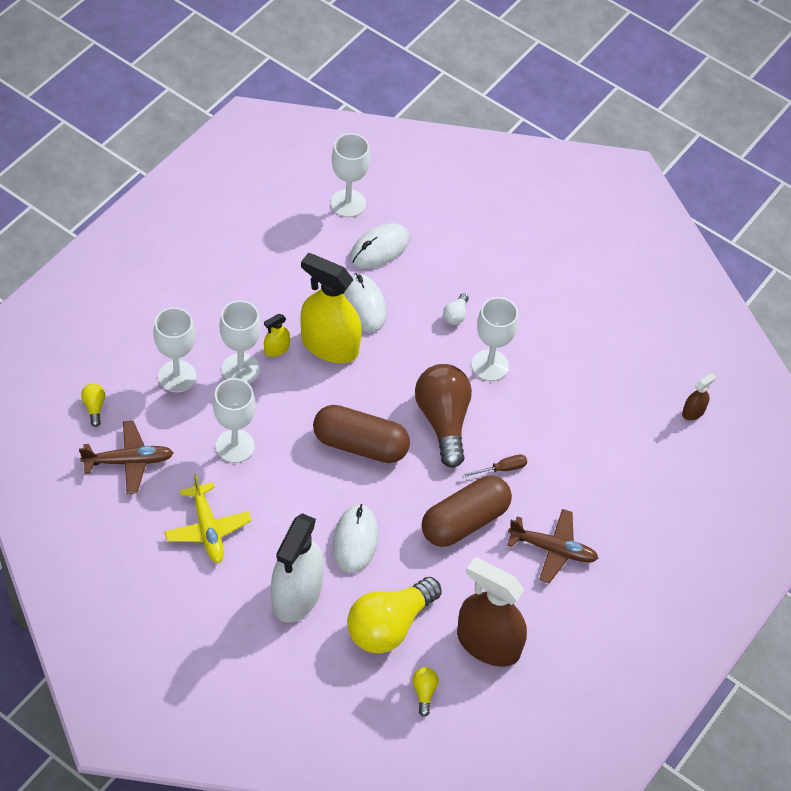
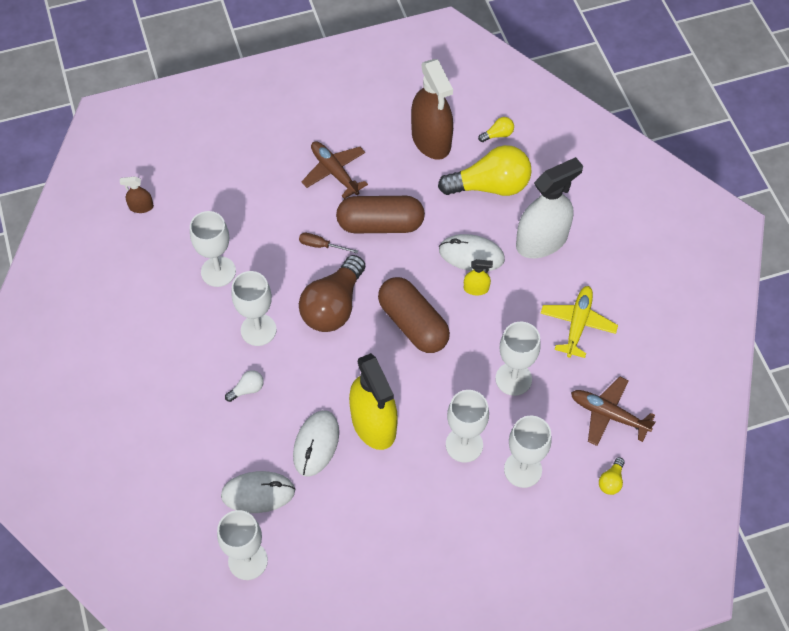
camera: 140 degrees left, 5 degrees up
(276, 349) = (420, 446): yellow spray bottle -> yellow spray bottle (476, 288)
(355, 540) = (471, 255): white mouse -> white mouse turned 60 degrees clockwise
(424, 692) = (498, 135): yellow light bulb -> yellow light bulb turned 150 degrees counterclockwise
(570, 394) = (218, 271): none -> white goblet

